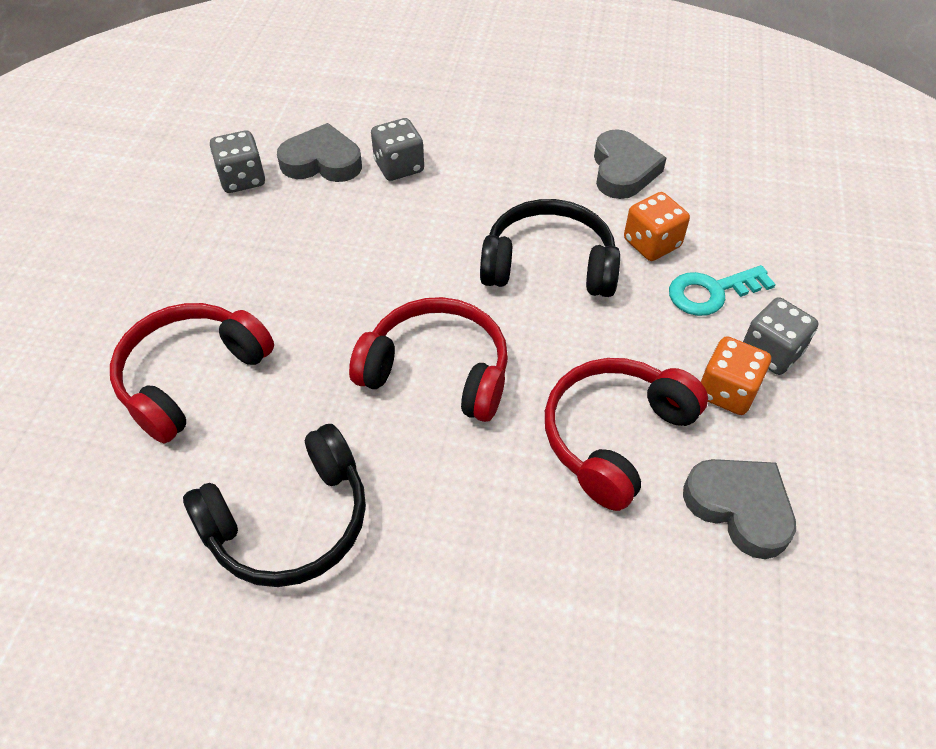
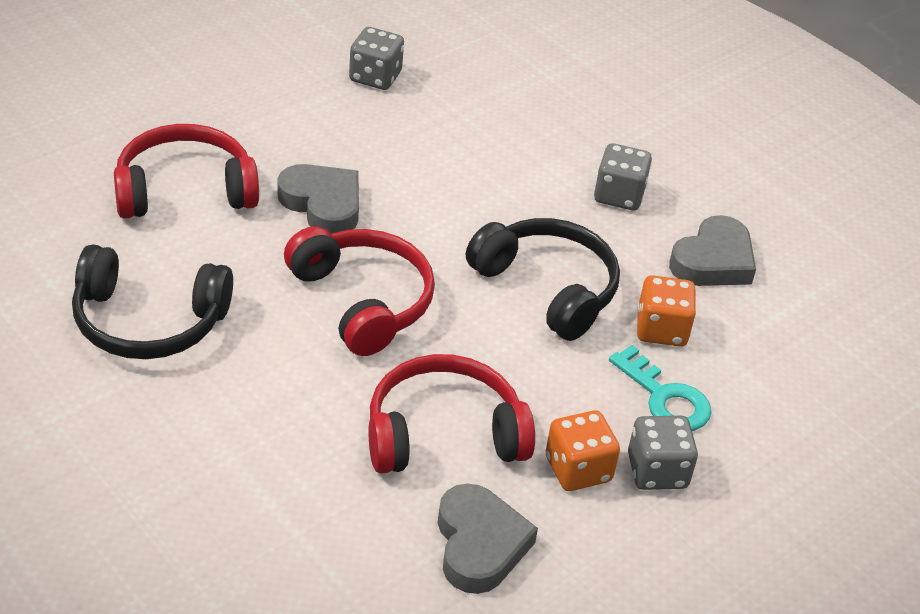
camera: 35 degrees right, 10 degrees down
(322, 162) = (454, 100): grey heart -> grey heart (323, 204)
(399, 167) = (513, 141): grey dice -> grey dice (619, 195)
(712, 292) = (665, 398): turquoise key -> turquoise key turned 150 degrees counterclockwise

